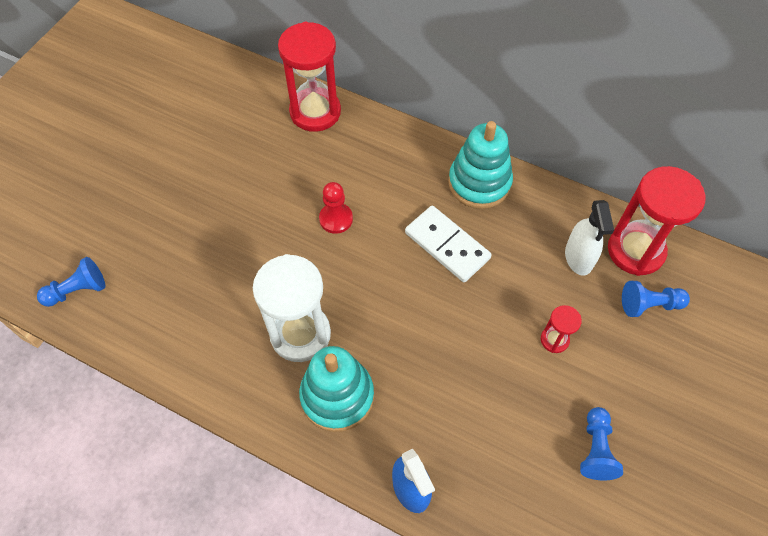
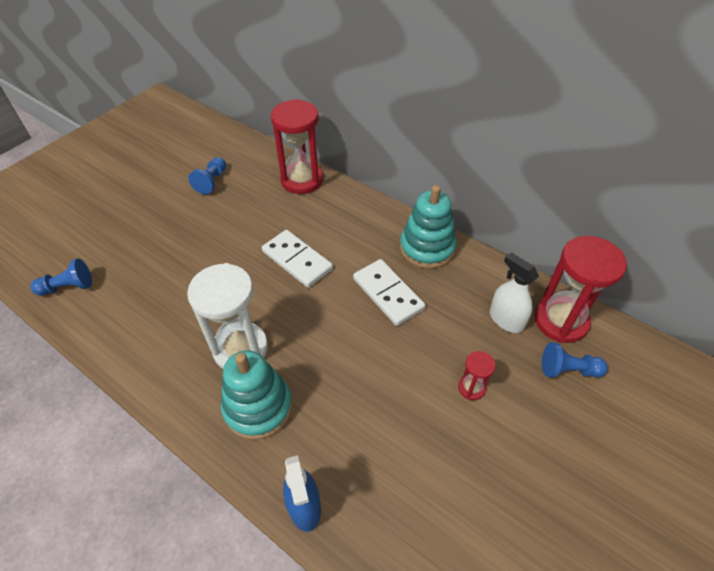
camera: 10 degrees right, 10 degrees down
(336, 219) = (297, 260): red pawn -> white domino
(578, 258) = (506, 320): white spray bottle -> white spray bottle turned 135 degrees clockwise
(596, 449) = (496, 498): blue pawn -> blue pawn (212, 181)

